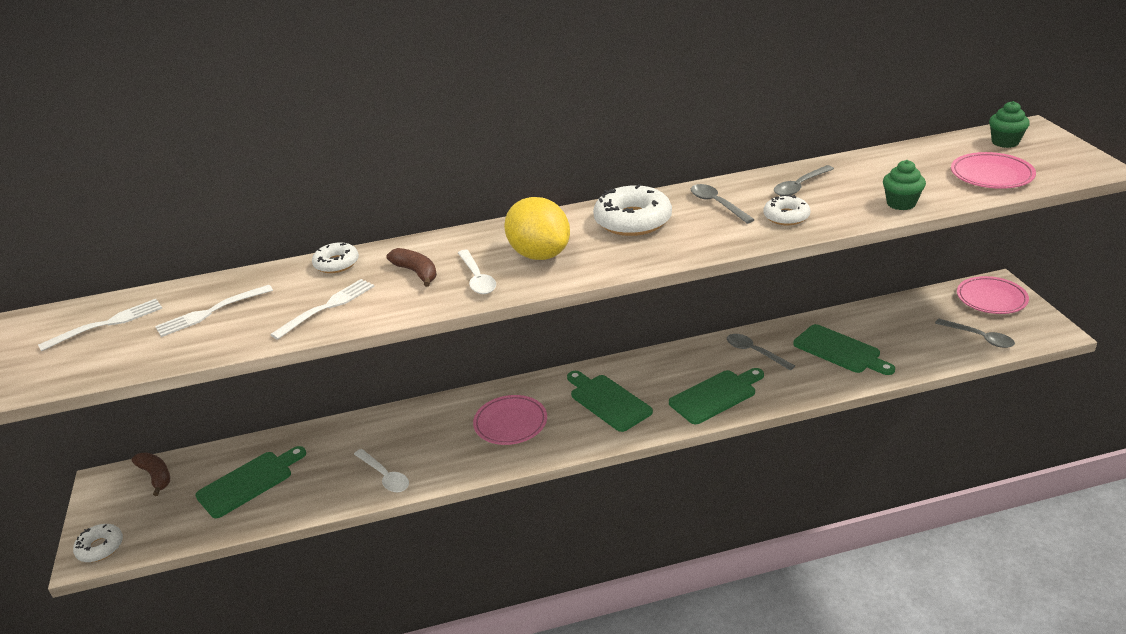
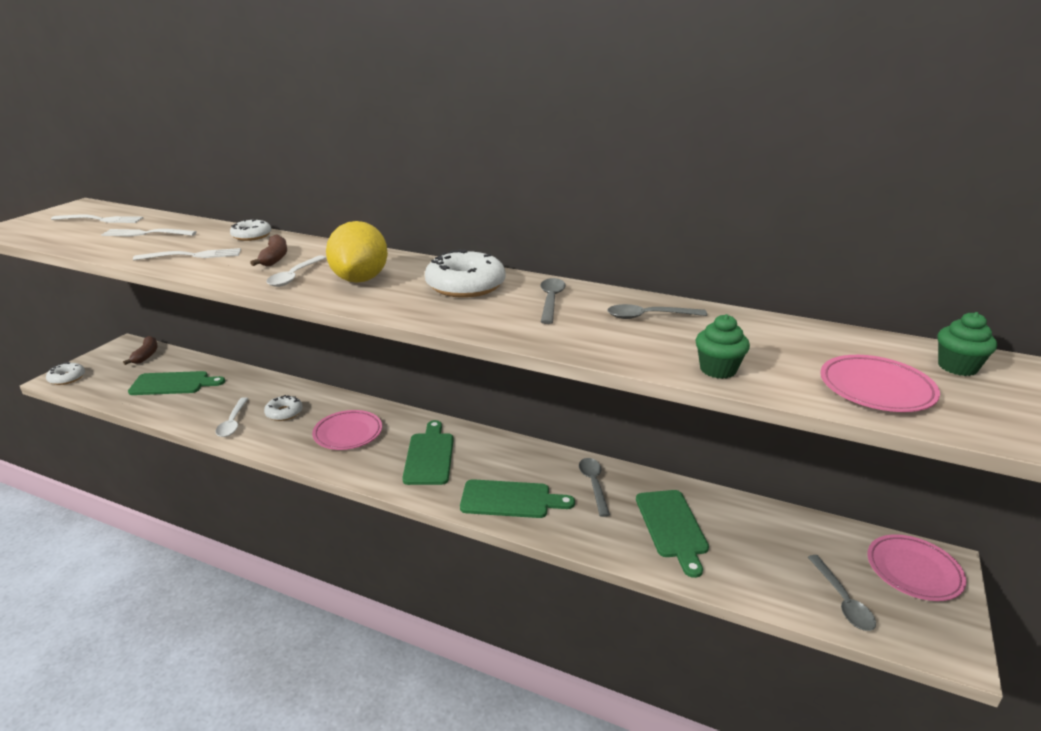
camera: 35 degrees right, 5 degrees down
(786, 216) = (586, 333): white donut -> white donut (284, 413)

